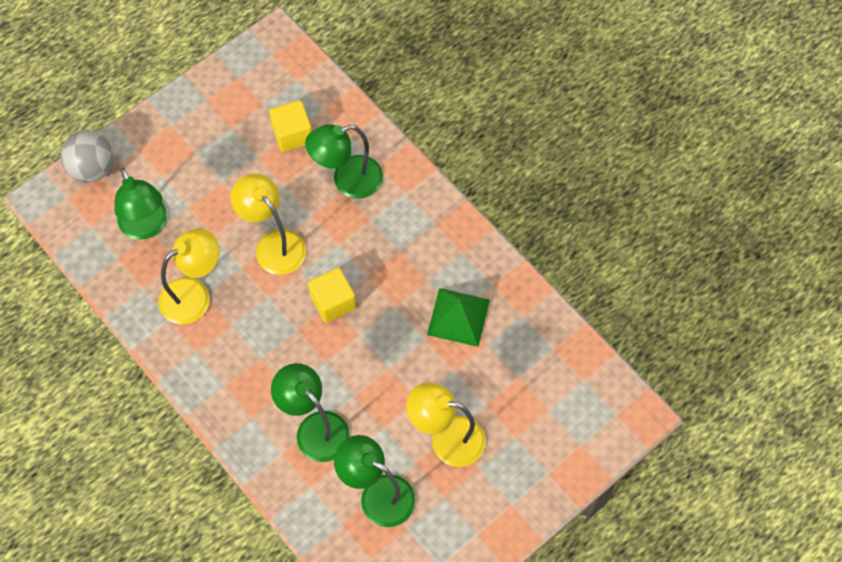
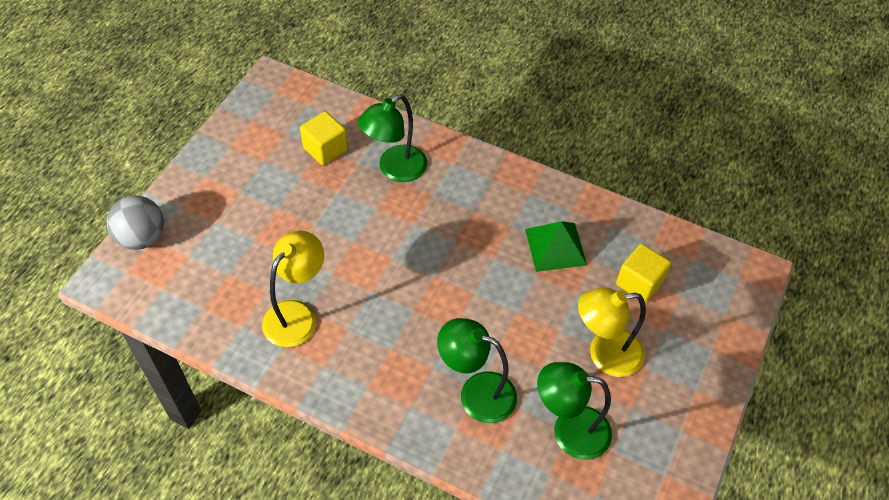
camera: 25 degrees left, 10 degrees down
(146, 227) = (220, 270): green lamp -> none
(273, 244) = (353, 244): yellow lamp -> none
(333, 302) = (435, 274): yellow cube -> yellow cube (639, 283)

